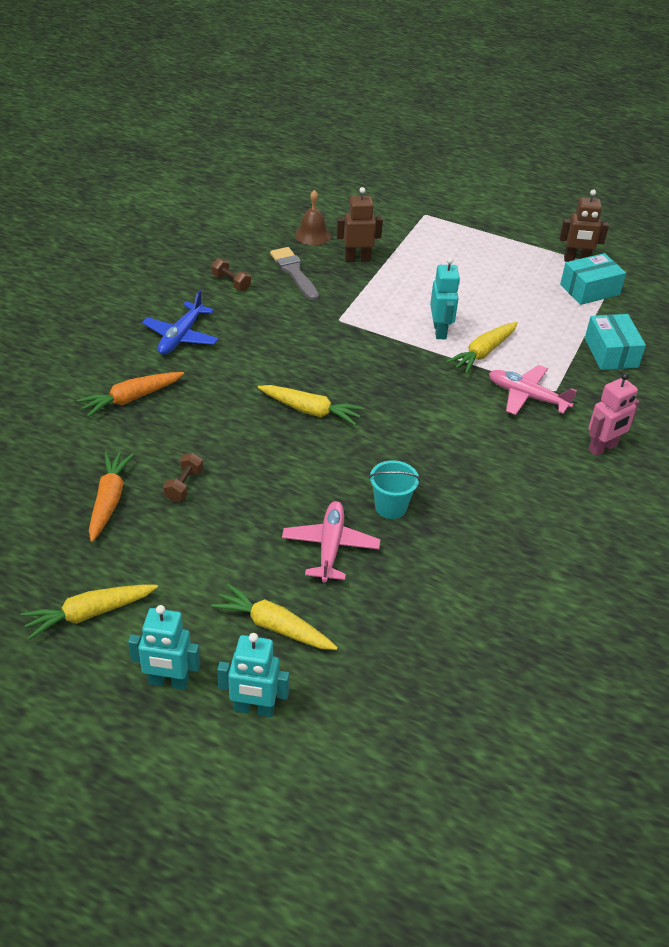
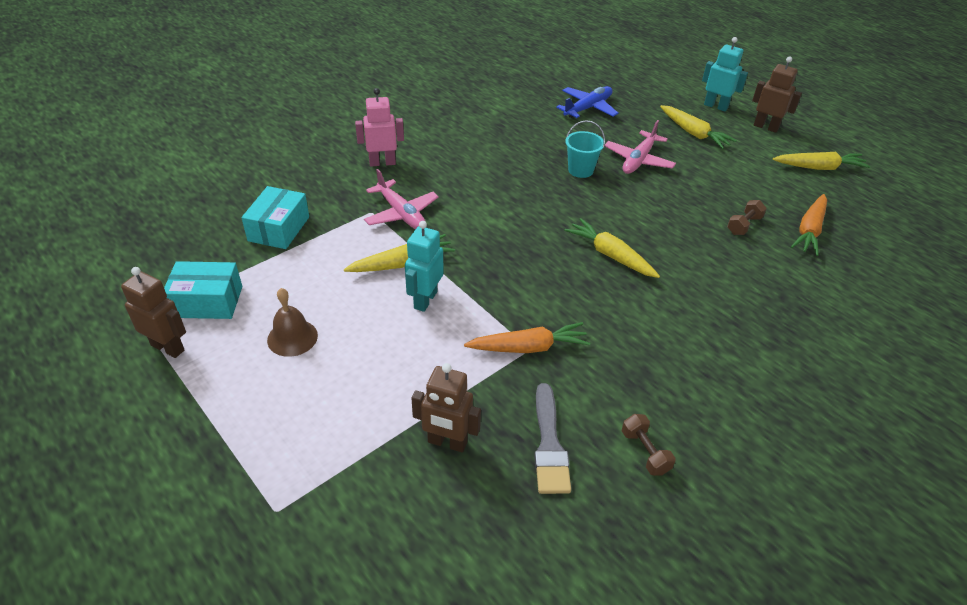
camera: 155 degrees left, 0 degrees up
(131, 399) = (791, 316): orange carrot -> orange carrot (528, 347)
(168, 682) = (766, 127): turquoise robot -> brown robot
(181, 336) = (728, 380): blue plane -> blue plane (588, 108)
(312, 235) = (484, 519): brown bell -> brown bell (292, 337)

